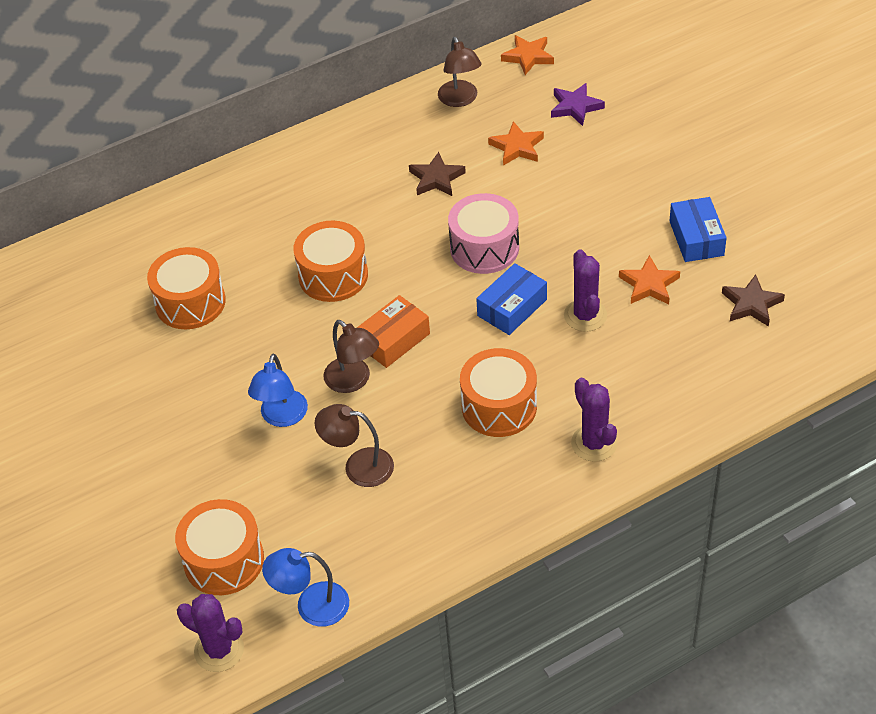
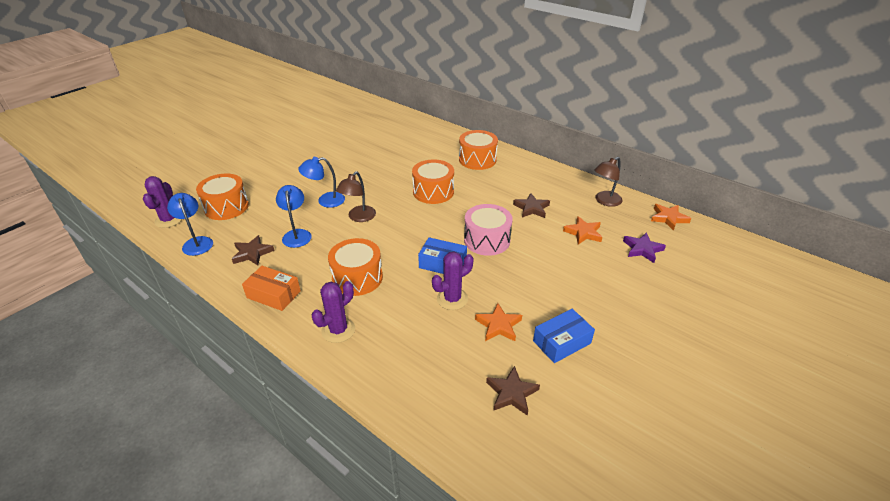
camera: 65 degrees right, 10 degrees down
(190, 302) = (392, 156): orange drum -> orange drum (477, 159)
(358, 466) = (297, 234): brown lamp -> blue lamp
(380, 529) = (252, 253): none -> brown star
(394, 340) = (395, 224): orange box -> orange box (273, 294)

